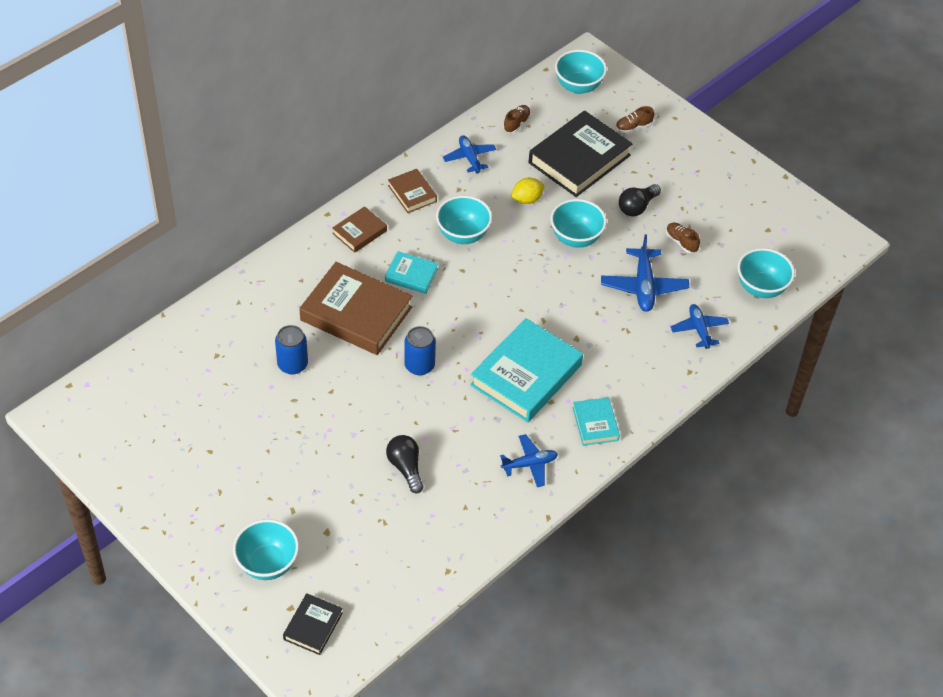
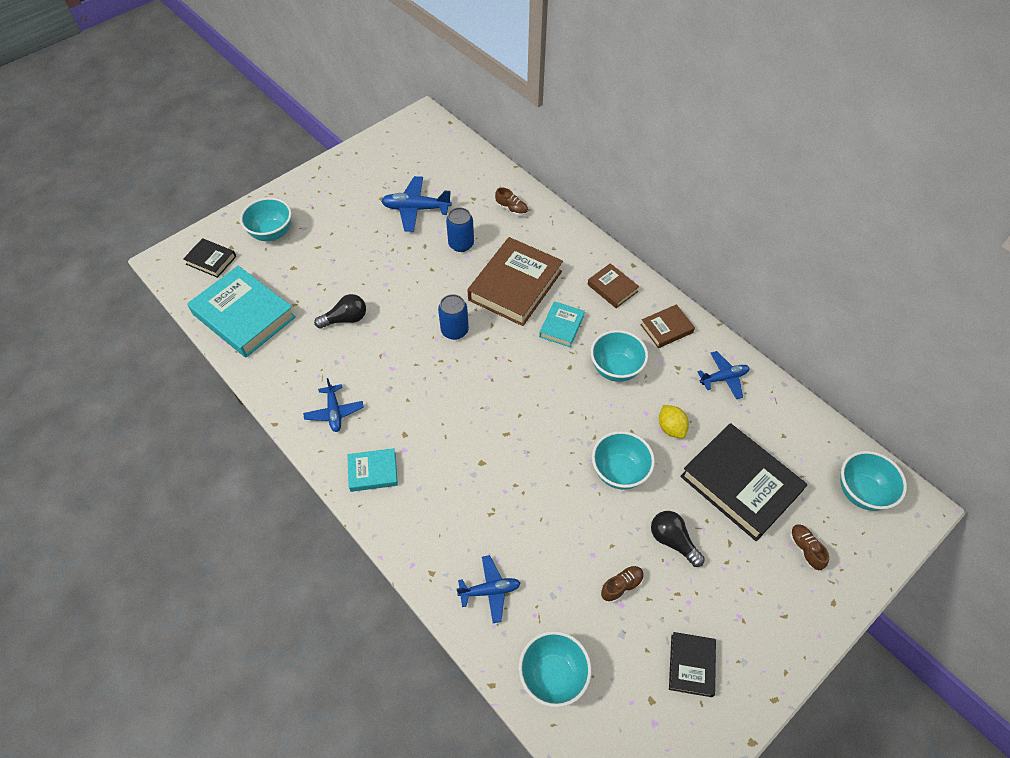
camera: 95 degrees right, 5 degrees up
(516, 124) = (784, 424): brown shoe -> brown shoe (511, 209)
(526, 375) = (437, 415): turquoise book -> turquoise book (244, 316)
(643, 286) = (552, 536): blue plane -> blue plane (416, 209)
(737, 204) = (691, 665): none -> black book

